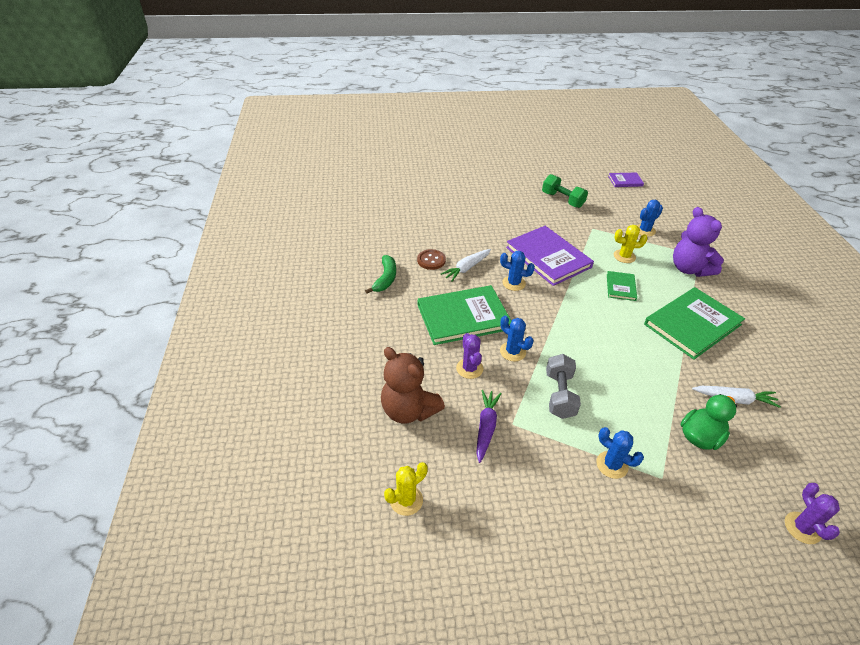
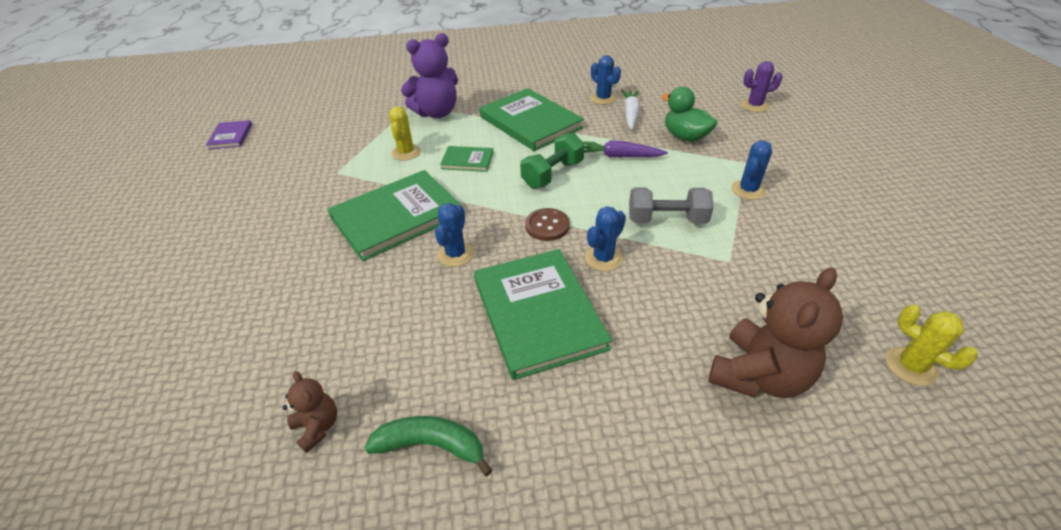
camera: 90 degrees left, 0 degrees up
(400, 245) = (317, 426): none -> brown teddy bear
(431, 260) = (380, 365): brown button -> brown button (547, 226)
(466, 268) = (412, 311): white carrot -> none
(469, 368) = (648, 304): purple cactus -> none
(486, 427) = (747, 286): purple carrot -> purple carrot (619, 156)
(548, 257) = (397, 217): purple book -> green book
(562, 200) = (251, 195): green dumbbell -> green dumbbell (552, 174)
(644, 230) = (354, 133): blue cactus -> blue cactus (603, 98)

